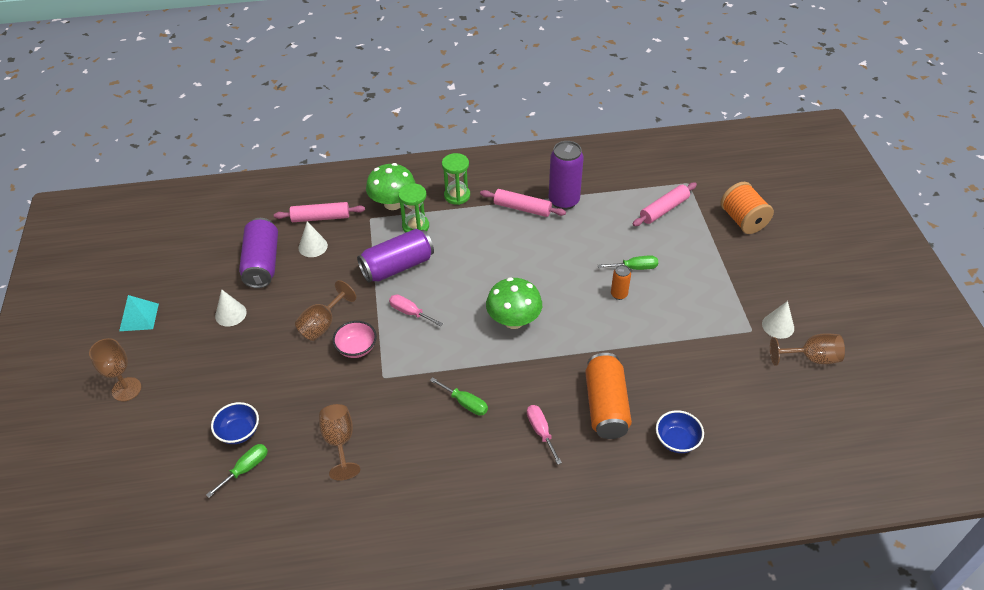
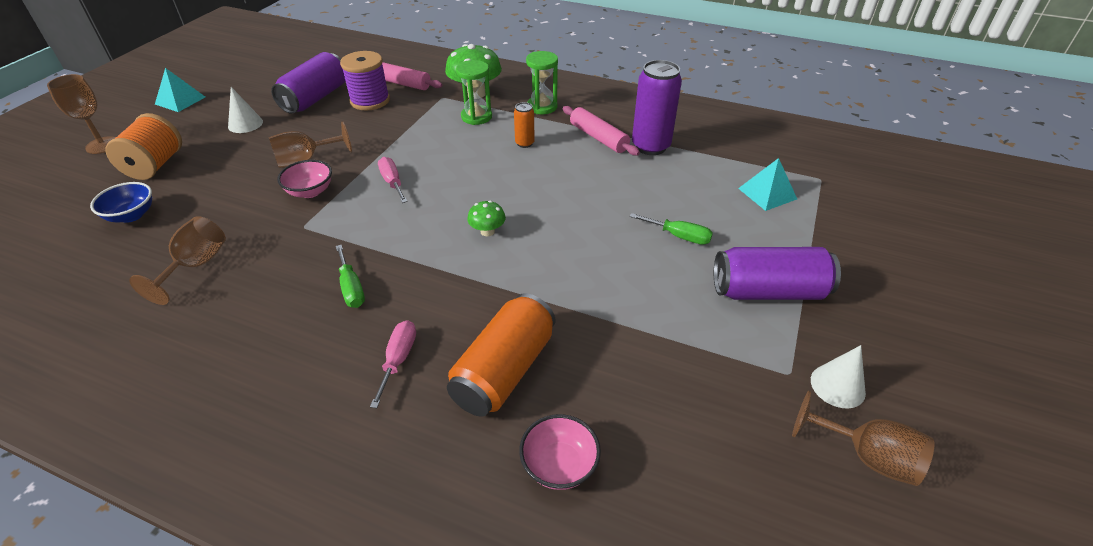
camera: 30 degrees right, 5 degrees down
(246, 469) = (95, 249): green screwdriver -> none
(313, 246) = (370, 101): white cone -> purple spool
(397, 266) = (424, 141): purple can -> purple can (768, 291)
(514, 320) = (487, 231): green mushroom -> green mushroom, size x0.52
(619, 294) = (634, 255): orange can -> orange can (524, 143)
(664, 209) = (767, 193): pink rolling pin -> turquoise pyramid
(677, 440) = (559, 465): blue bowl -> pink bowl
(743, 220) = (871, 241): orange spool -> orange spool (155, 165)

